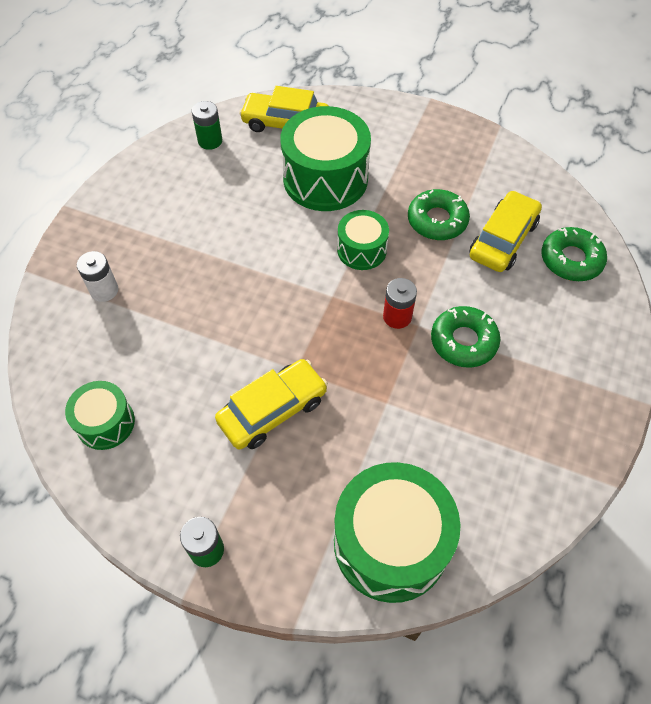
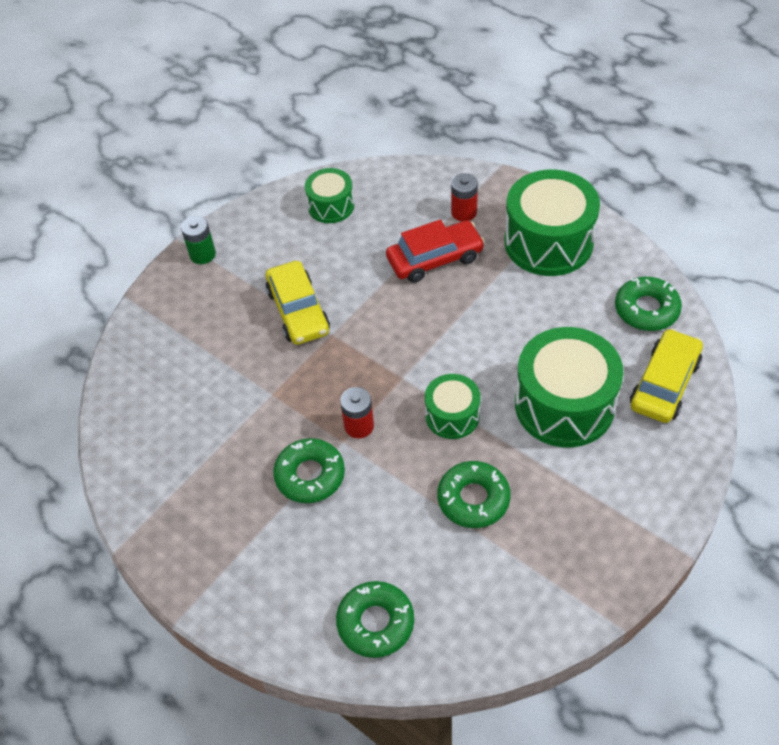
camera: 110 degrees right, 5 degrees down
(104, 290) = (464, 212): white battery -> red battery
(175, 302) = (435, 259): none -> red car
(210, 141) = (646, 309): green battery -> green donut
(390, 543) = (151, 366): green drum -> green drum (548, 242)
(503, 239) = (426, 559): yellow car -> none

